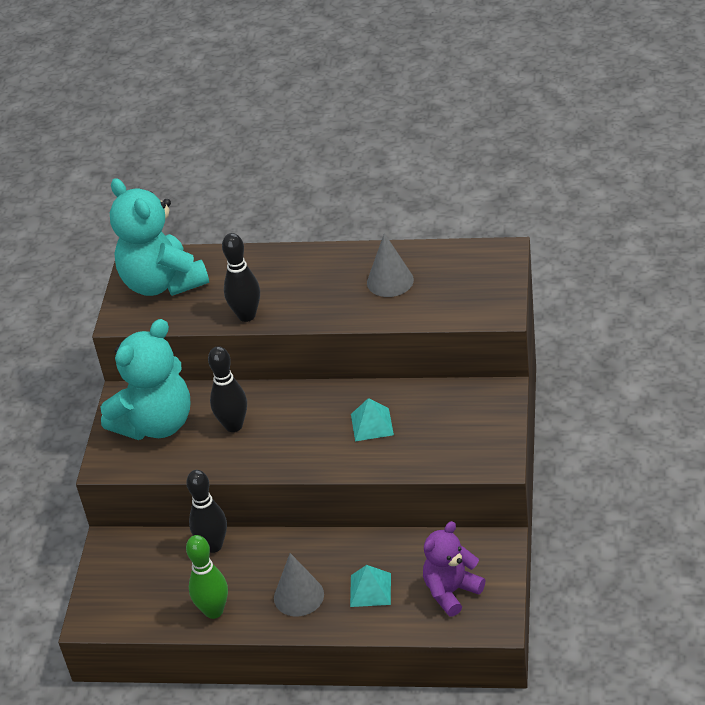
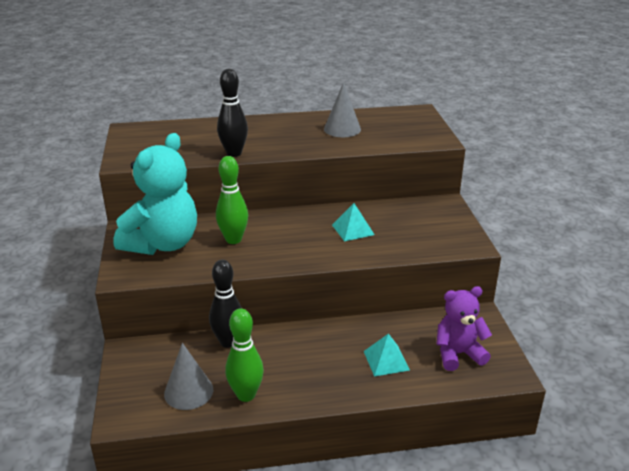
camera: 20 degrees left, 10 degrees down
(163, 283) = (154, 140): turquoise teddy bear -> none
(233, 425) = (233, 239): black bowling pin -> green bowling pin
(298, 596) = (323, 373): grey cone -> grey cone (188, 391)
(451, 591) = (458, 354): purple teddy bear -> purple teddy bear turned 45 degrees clockwise

